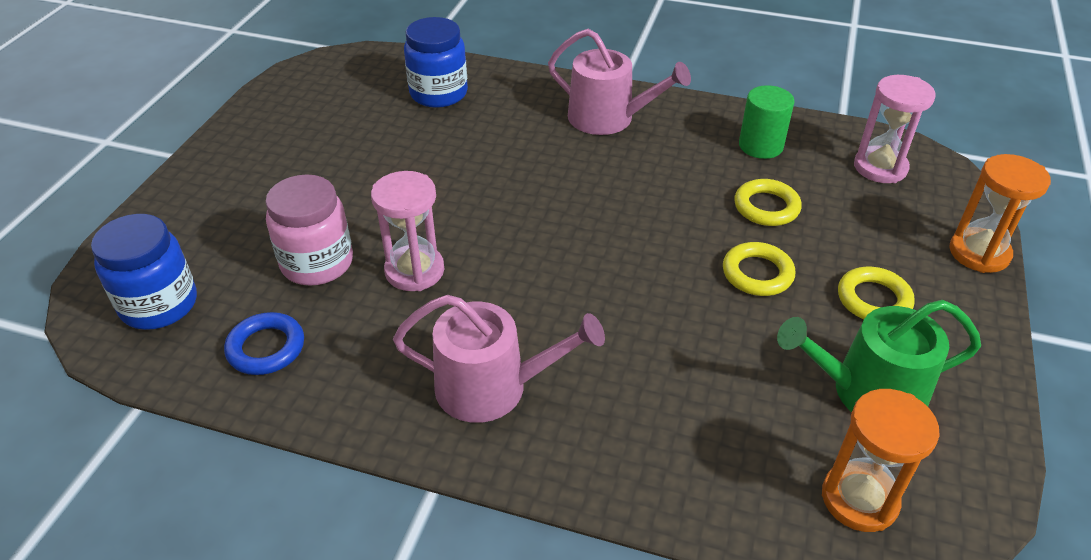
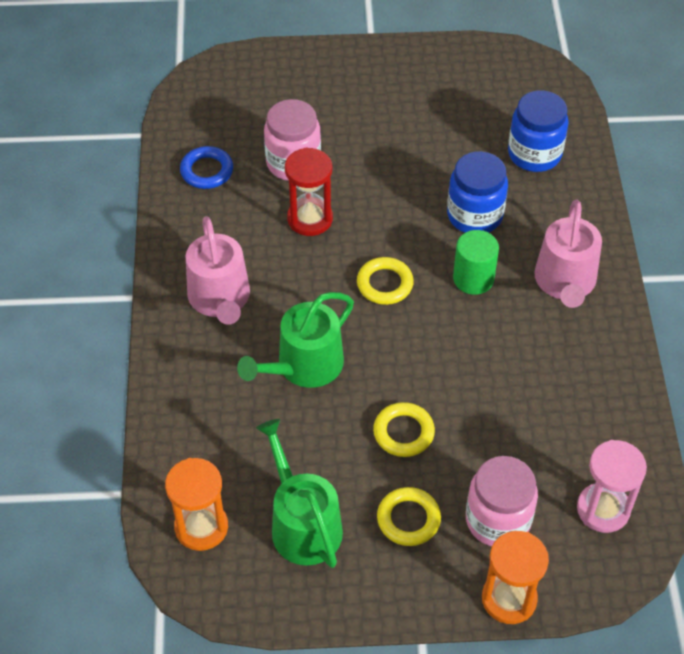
camera: 70 degrees right, 10 degrees up
(159, 305) = (221, 102): blue jar -> blue jar (474, 215)
(414, 271) = (310, 219): pink hourglass -> red hourglass
(635, 332) = (304, 366): none -> green watering can
(760, 146) = (586, 407): green cylinder -> green cylinder (473, 278)
(766, 207) = (494, 425): yellow ring -> yellow ring (384, 284)
(883, 235) = (498, 520): none -> pink jar

